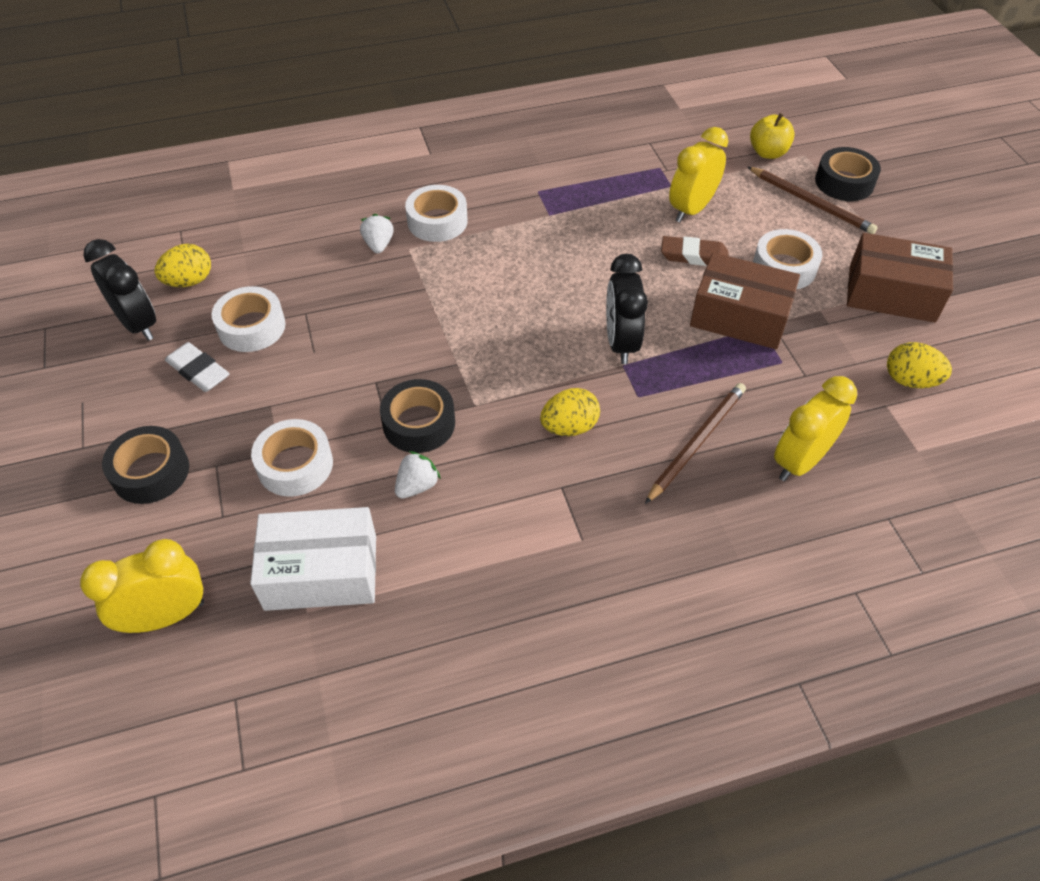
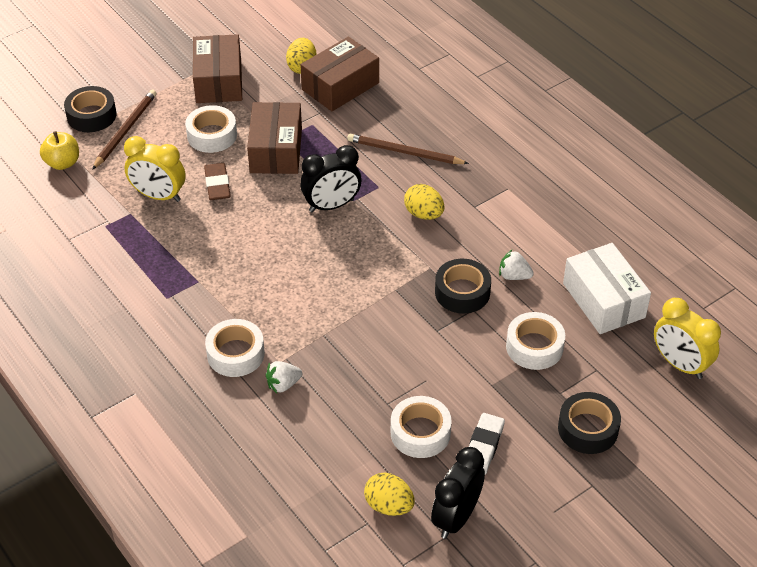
camera: 110 degrees left, 5 degrees down
(800, 461) = (396, 106): yellow clock -> none
(859, 411) = (340, 86): none -> brown box

